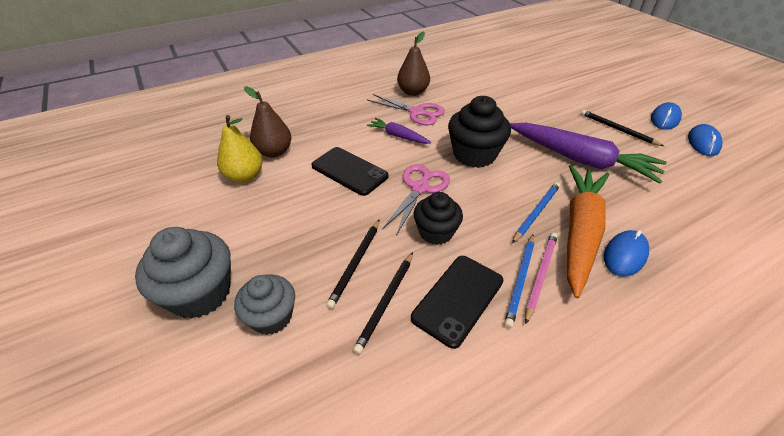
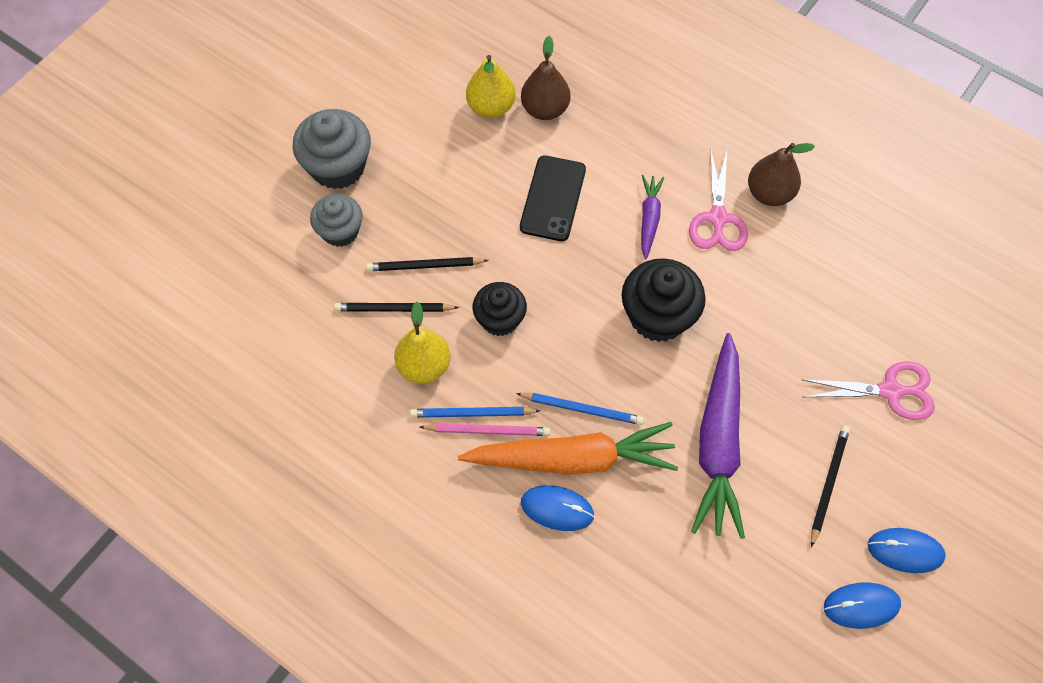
camera: 65 degrees right, 20 degrees up
(420, 188) = (561, 279): pink scissors -> pink scissors (890, 391)
(458, 299) = (424, 366): black phone -> yellow pear

